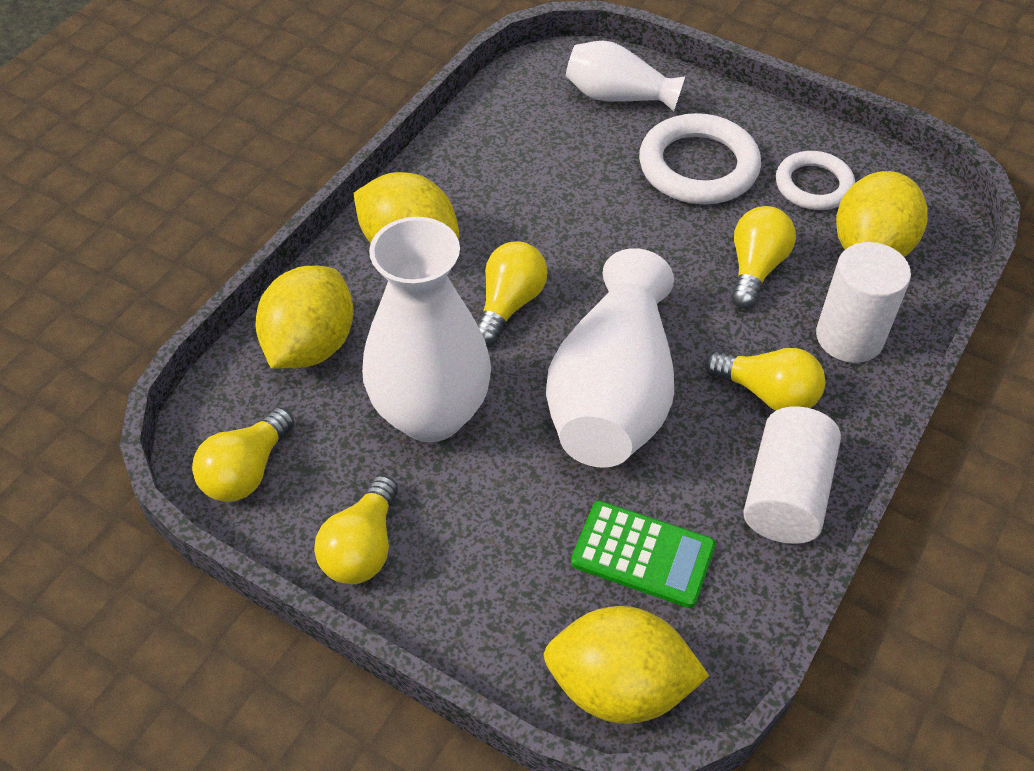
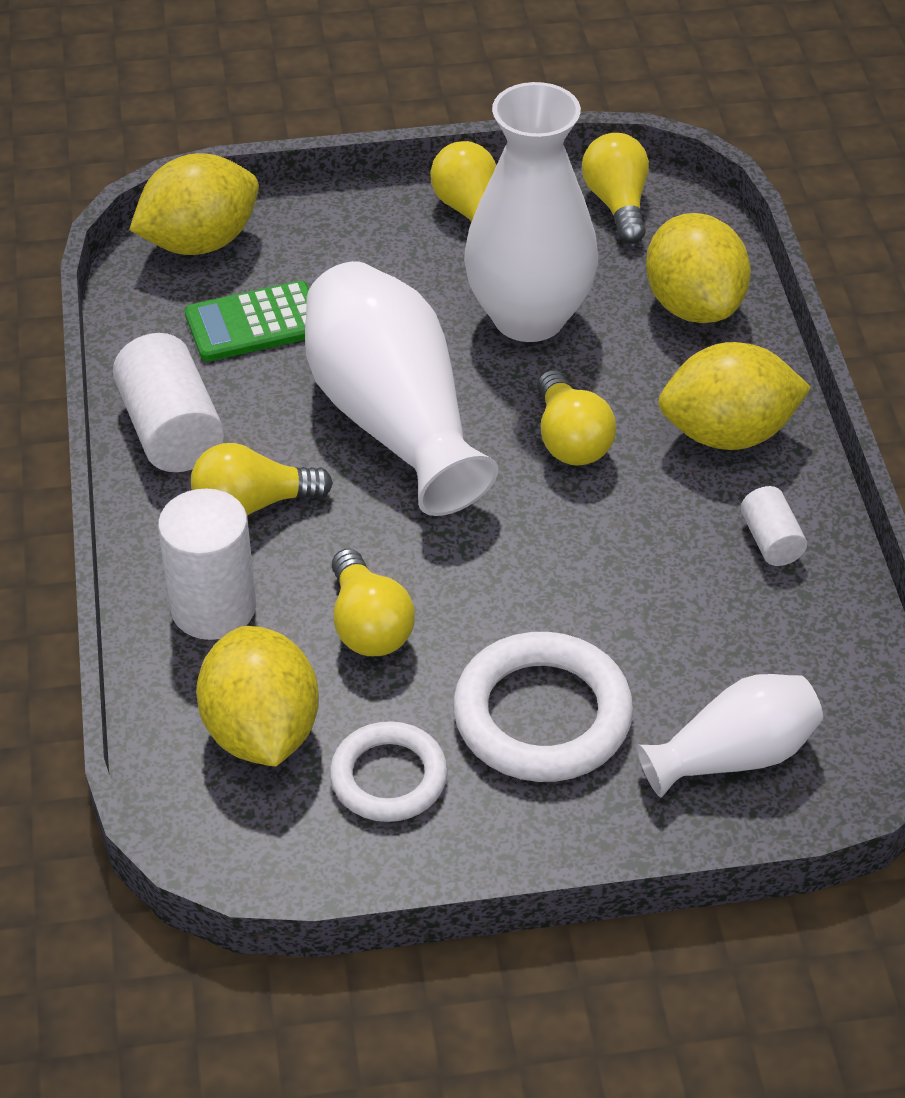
camera: 140 degrees right, 5 degrees down
(467, 175) = (771, 541): none -> white cylinder

